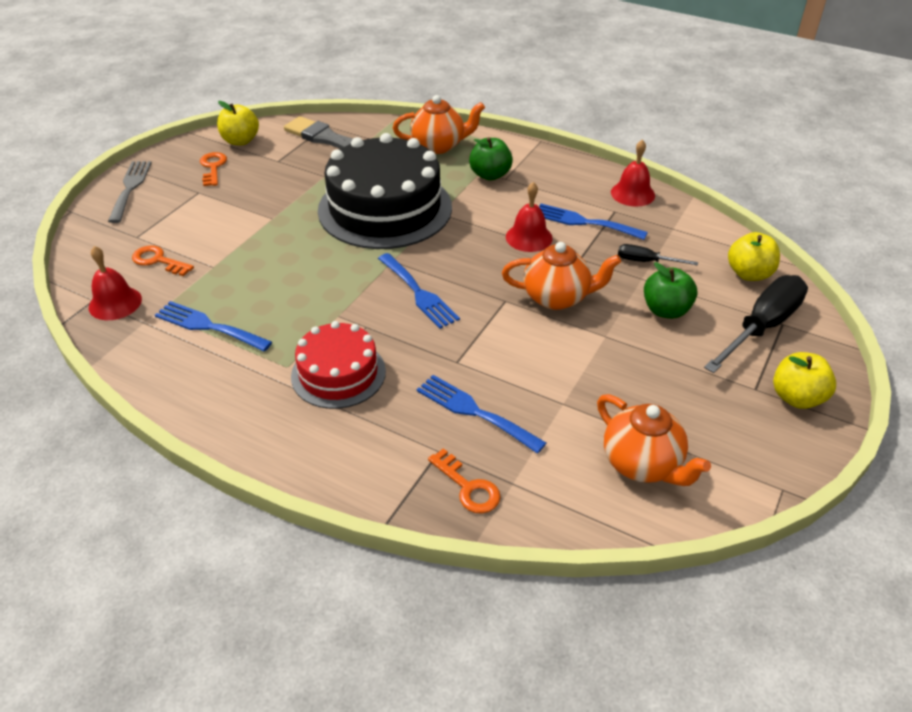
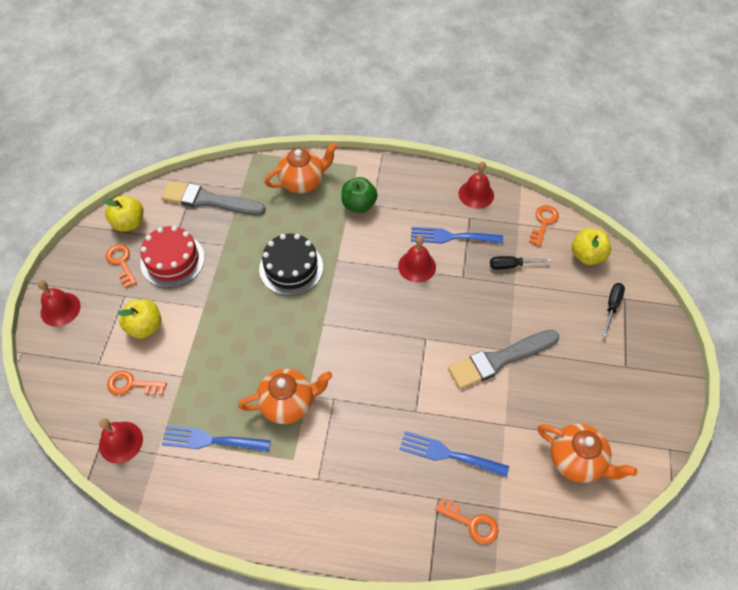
camera: 20 degrees left, 15 degrees up
(130, 188) = (60, 309): grey fork -> red bell
(338, 373) = (335, 453): red cake -> red cake (172, 260)
(385, 208) = (291, 268): black cake -> black cake, size x0.57
(419, 293) = (358, 352): blue fork -> none
(557, 298) = (462, 323): orange teapot -> orange teapot (288, 403)
(587, 341) = (500, 359): none -> grey brush
(666, 310) = (542, 311): green apple -> none
(705, 234) = (543, 223): none -> orange key
(761, 327) = (612, 306): black screwdriver -> black screwdriver, size x0.50
(796, 398) = (654, 365): yellow apple -> yellow apple (145, 326)

